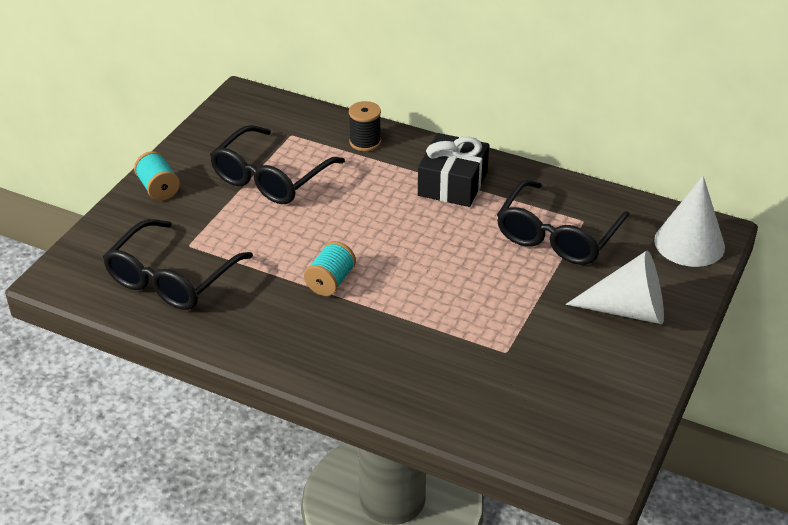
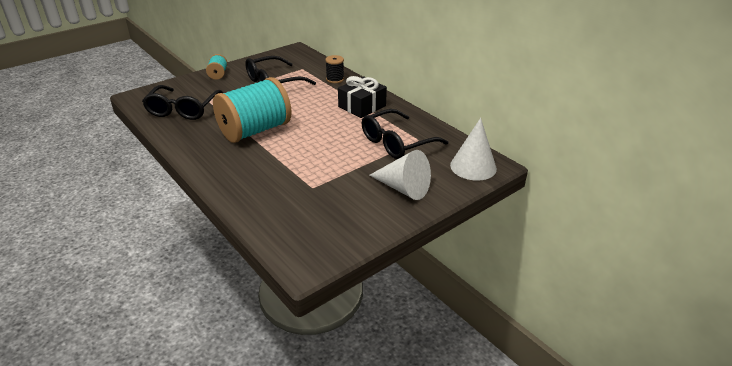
camera: 25 degrees right, 5 degrees down
(171, 279) = (183, 109): black glasses -> black glasses turned 45 degrees counterclockwise
(330, 281) = (255, 130): turquoise spool -> turquoise spool, size x2.31

